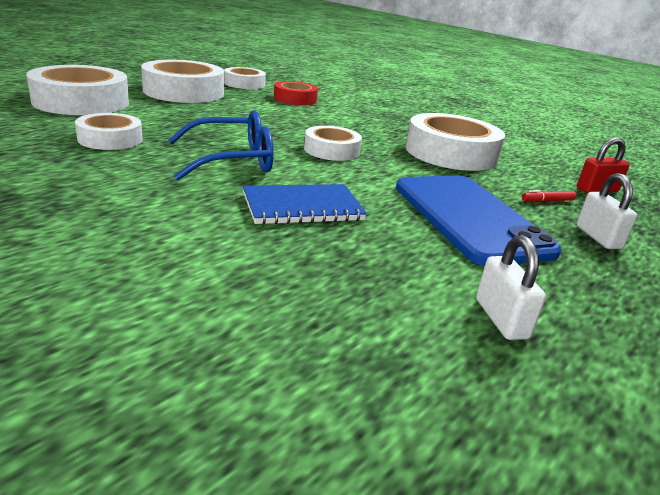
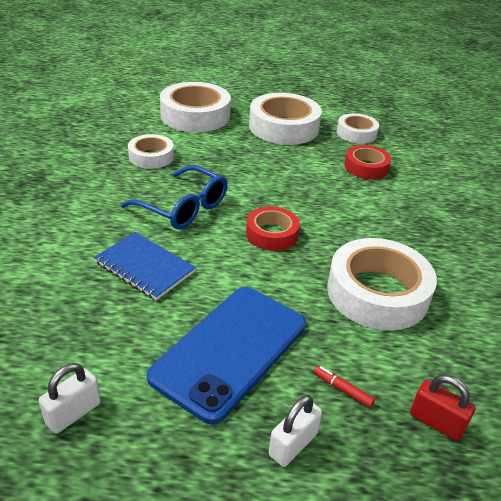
camera: 55 degrees right, 10 degrees up
(331, 150) = (271, 234): white tape -> red tape

